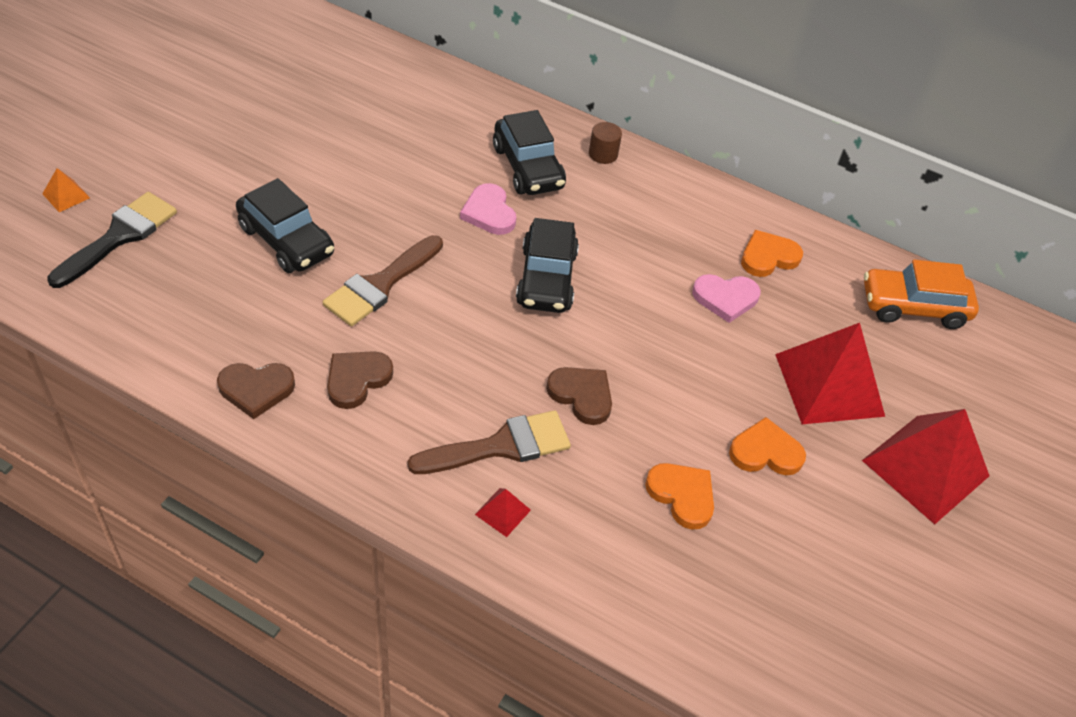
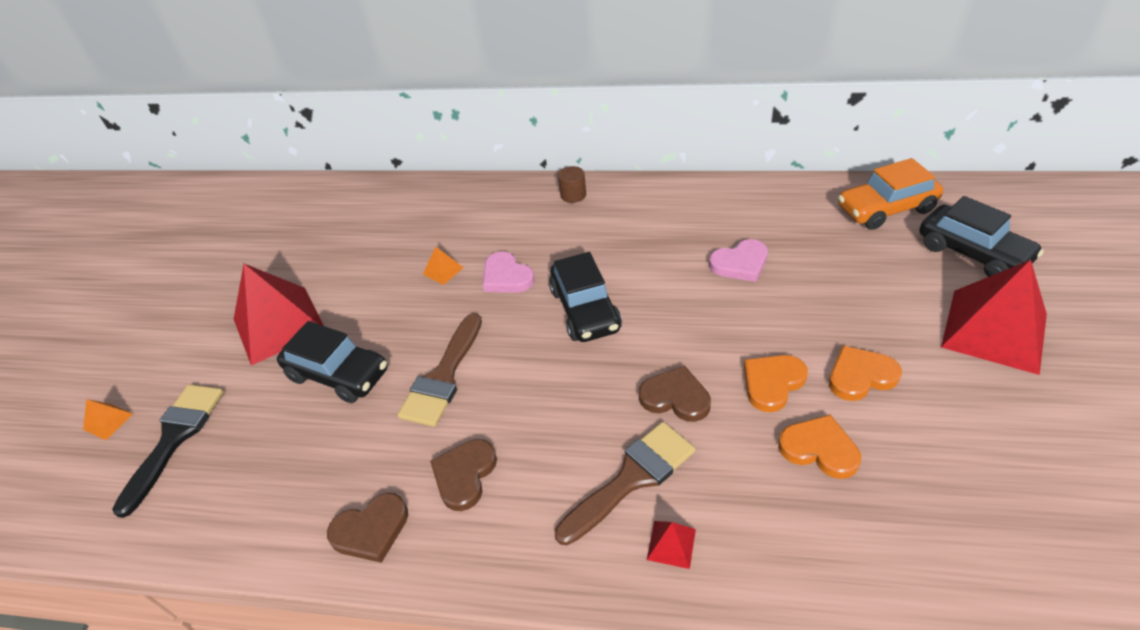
camera: 10 degrees left, 5 degrees down
(431, 180) = (443, 271): none -> orange pyramid
(528, 167) = (519, 228): black car -> black car (972, 253)
(768, 257) = (751, 218): orange heart -> orange heart (772, 383)
(829, 385) = (869, 296): red pyramid -> red pyramid (279, 324)

